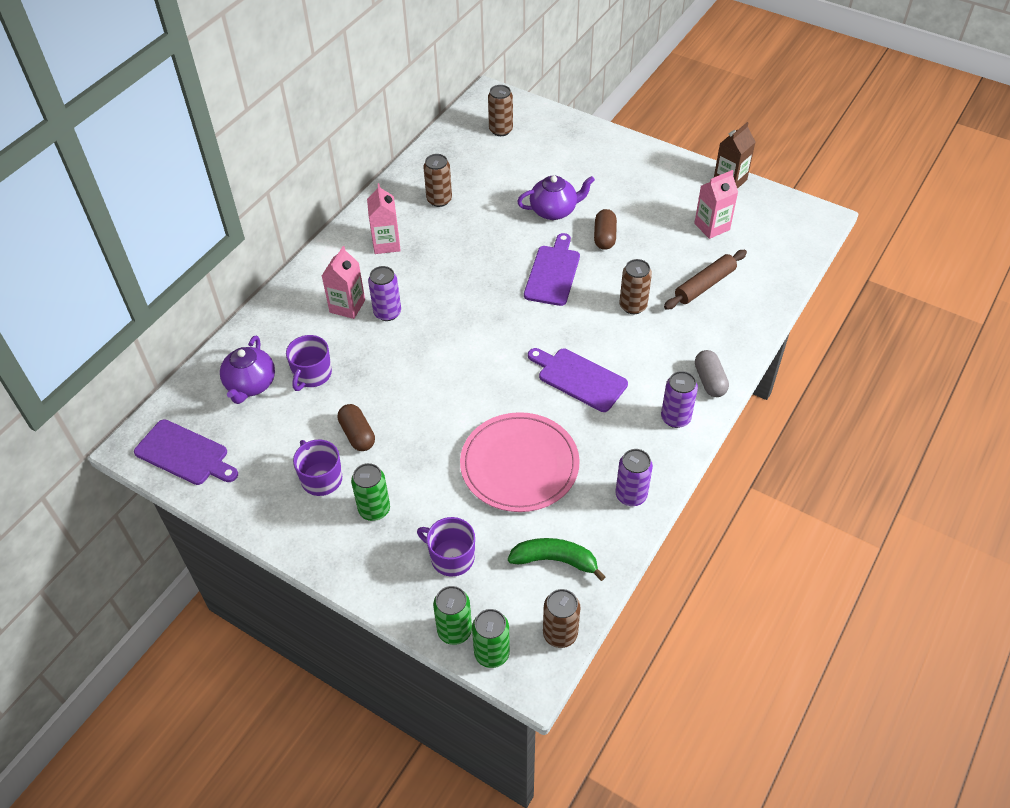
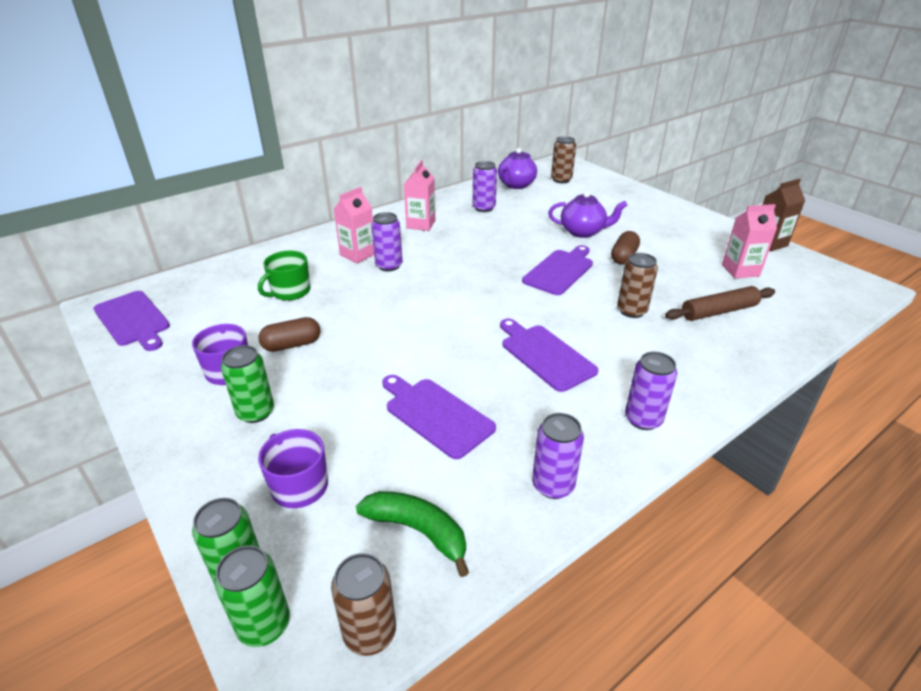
camera: 20 degrees right, 15 degrees down
(251, 385) = (233, 286): purple teapot -> purple teapot (516, 185)
(312, 374) = (290, 291): purple mug -> green mug
(357, 434) = (292, 345): brown capsule -> brown capsule turned 75 degrees clockwise
(439, 200) = (484, 208): brown can -> purple can
(519, 465) = (436, 415): pink plate -> purple cutting board
(710, 381) = (699, 394): grey capsule -> none

